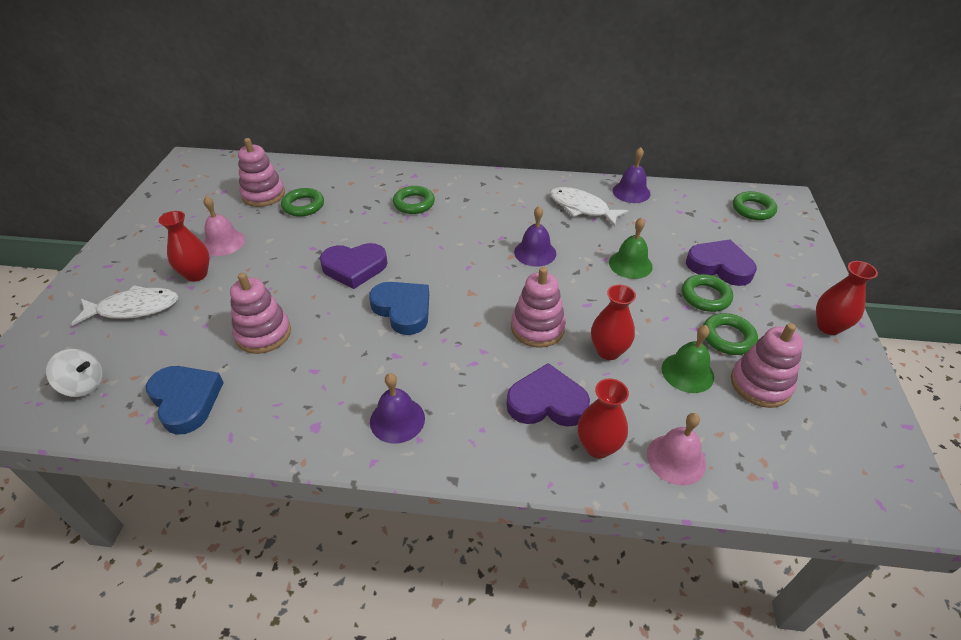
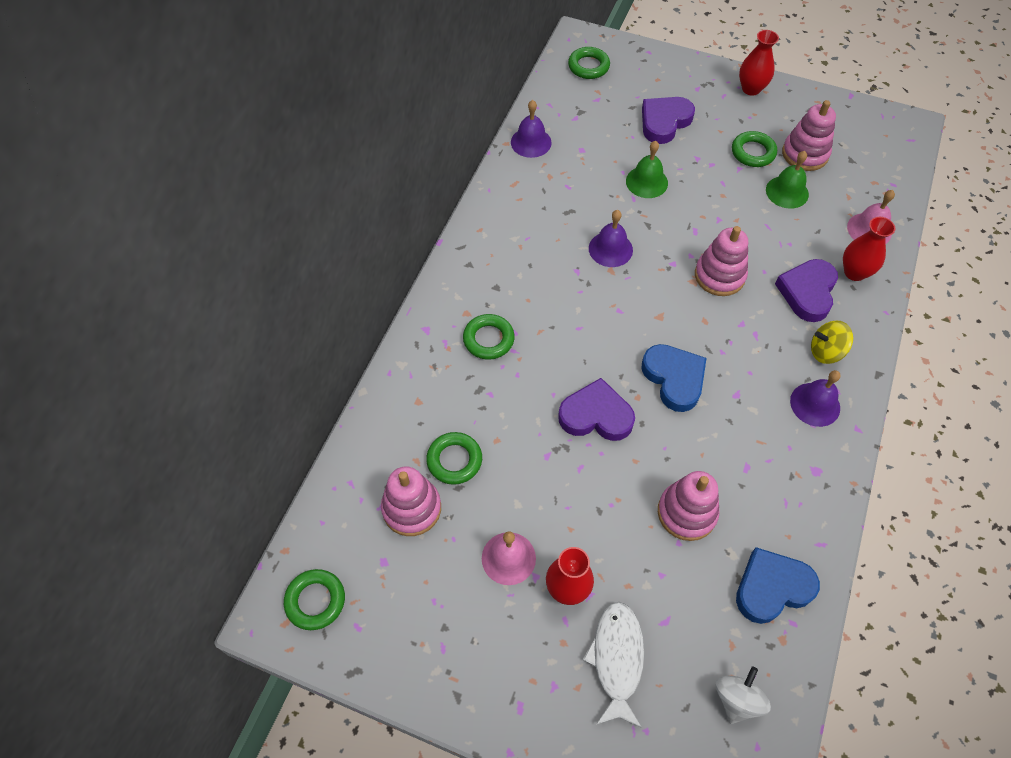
camera: 75 degrees left, 15 degrees up
(354, 268) = (596, 415): purple heart -> purple heart turned 90 degrees counterclockwise
(403, 310) = (674, 379): blue heart -> blue heart turned 90 degrees clockwise
(470, 425) = (826, 351): none -> yellow spinning top
(582, 208) = (546, 190): white fish -> none
(608, 351) = (756, 234): red vase -> none
(705, 296) = (701, 147): green ring -> green ring (315, 601)

